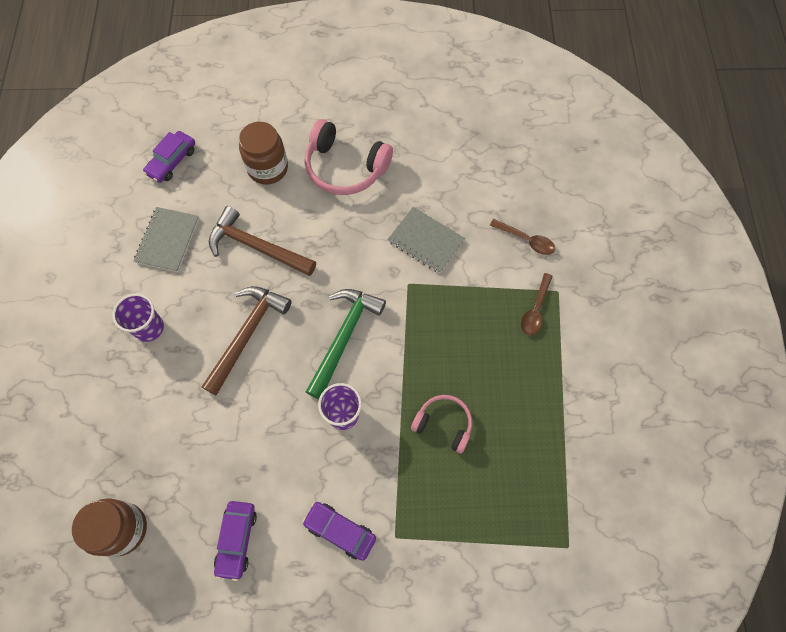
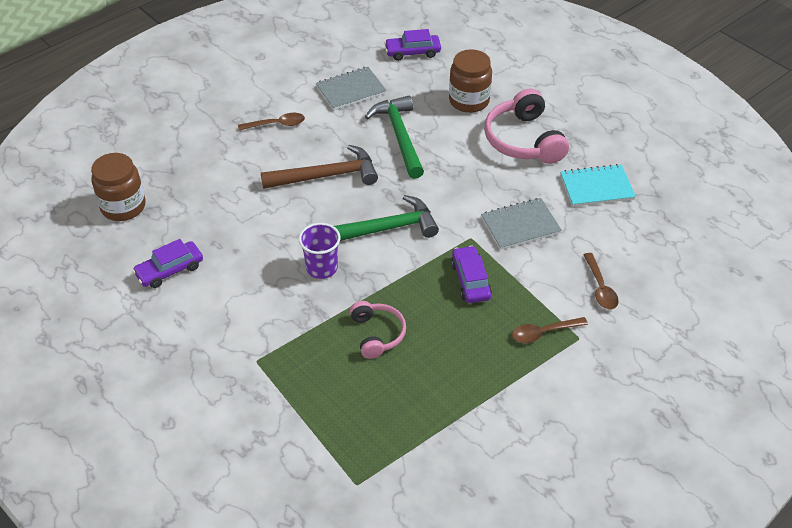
camera: 50 degrees right, 20 degrees down
(149, 328) = (276, 124): purple cup -> brown spoon
(257, 247) = (400, 136): brown hammer -> green hammer
(340, 531) = (230, 324): purple car -> purple car (470, 280)
(426, 241) = (520, 225): grey notebook -> grey notebook turned 75 degrees clockwise
(435, 162) = (596, 187): none -> turquoise notebook

